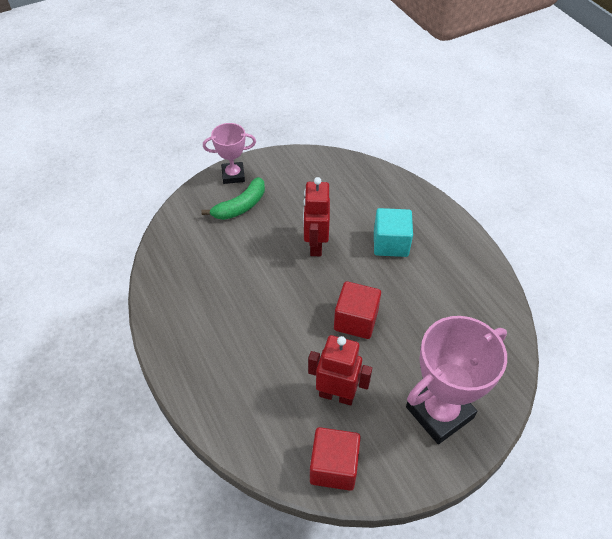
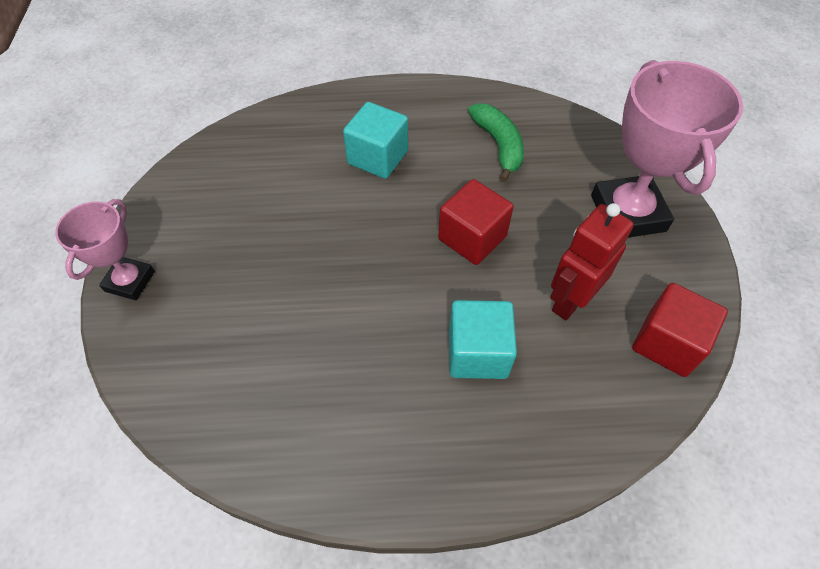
camera: 65 degrees left, 5 degrees up
(240, 206) = (198, 293): green banana -> green banana (498, 145)
(269, 353) = (478, 353): none -> turquoise cube
(315, 245) = (331, 232): red robot -> none

